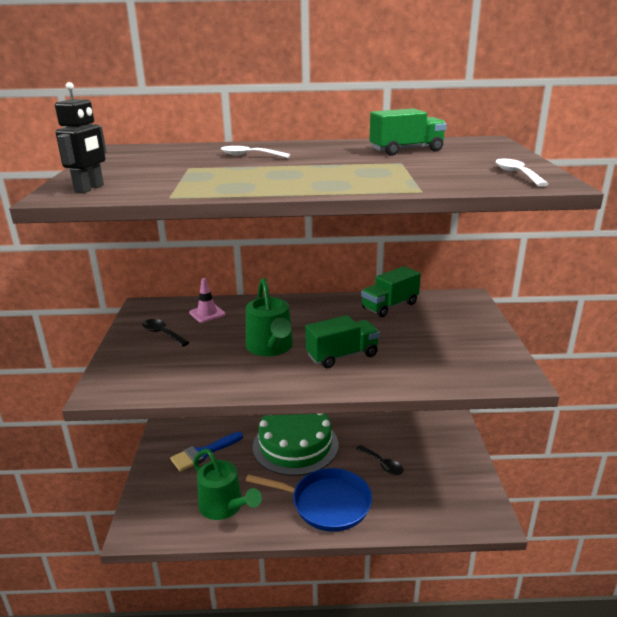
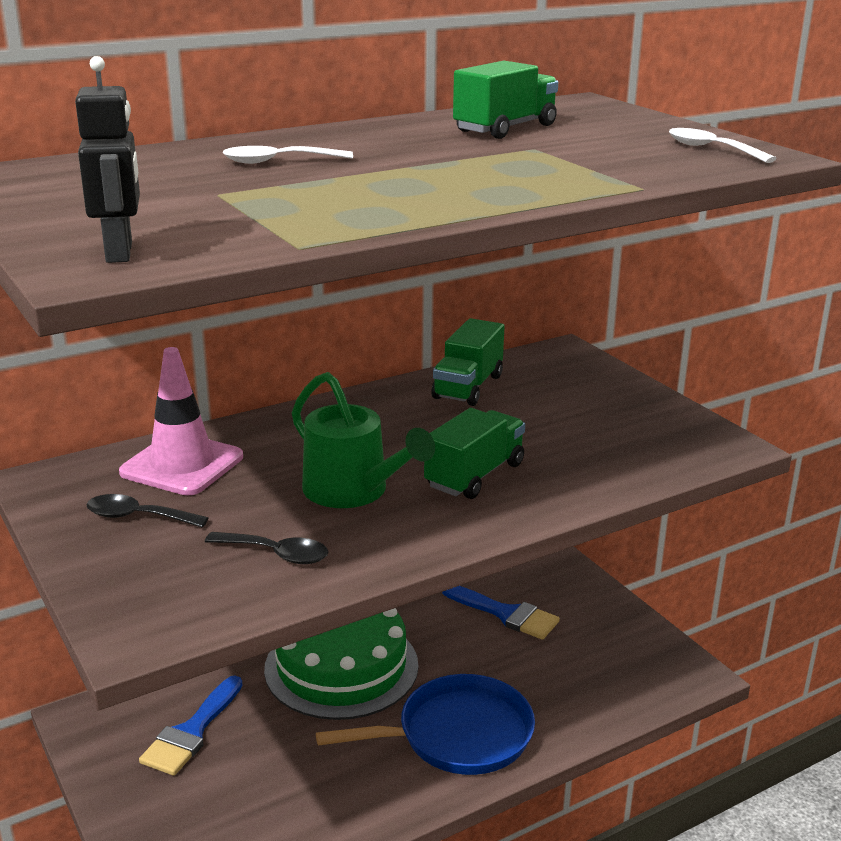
camera: 30 degrees left, 0 degrees up
(207, 313) = (182, 465): pink traffic cone -> pink traffic cone, size x1.74
(225, 506) = (300, 800): green watering can -> none
(382, 464) = (496, 650): black spoon -> black spoon (276, 554)
(403, 446) = (506, 614): none -> blue brush

